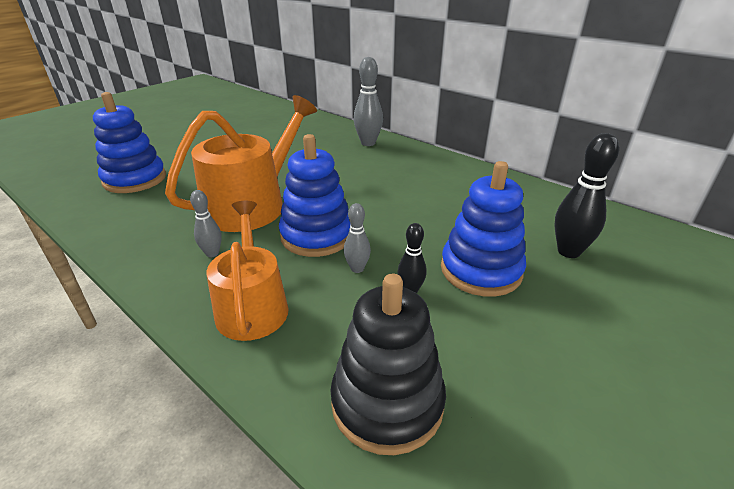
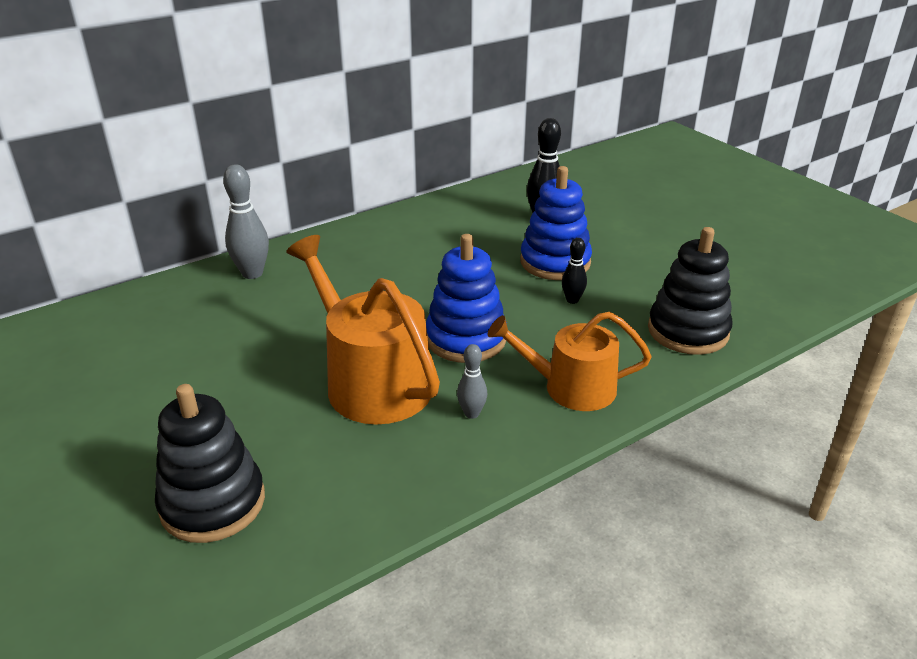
camera: 75 degrees left, 0 degrees up
(135, 179) = (213, 503): blue stacking toy -> black stacking toy
(357, 268) = (532, 322): grey bowling pin -> none

